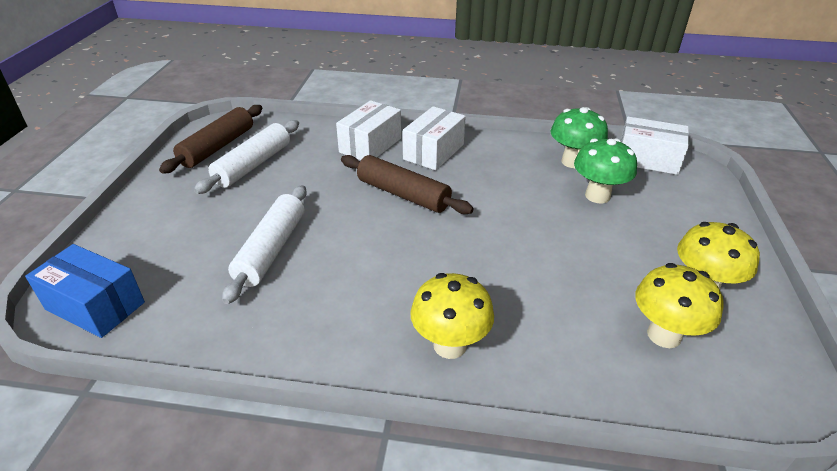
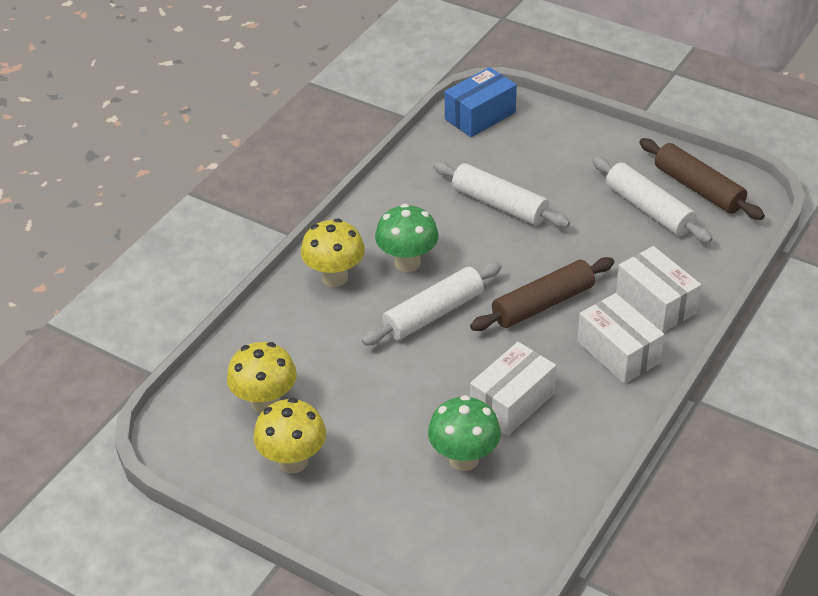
camera: 115 degrees right, 5 degrees up
(456, 253) = (433, 313): none -> white rolling pin
(572, 162) = (541, 471): green mushroom -> green mushroom (407, 263)
(647, 159) = (512, 552): white box -> white box (512, 402)

